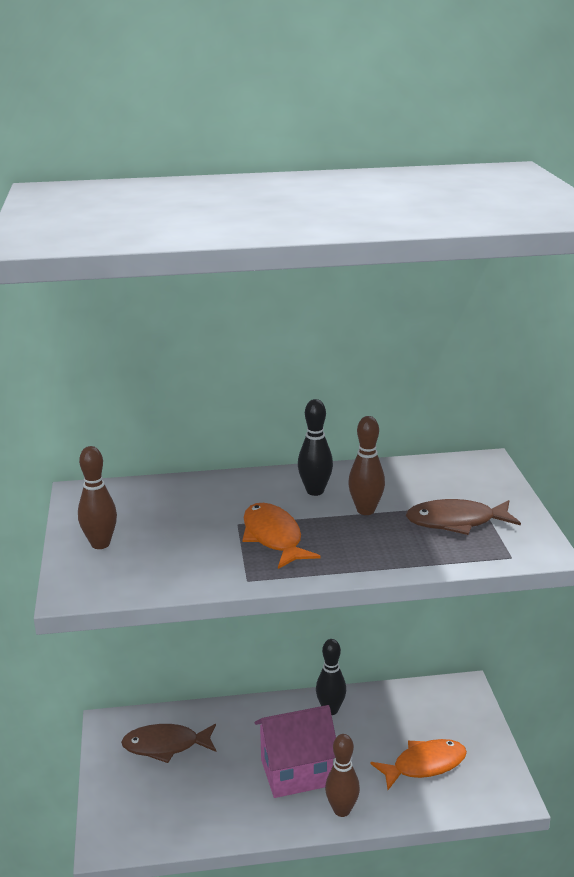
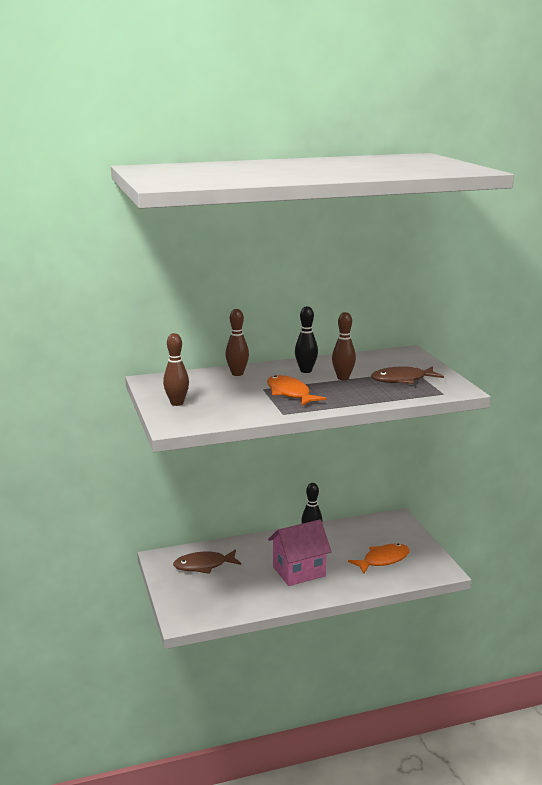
camera: 10 degrees left, 5 degrees down
(342, 810) = (336, 588): brown bowling pin -> brown bowling pin (237, 374)

